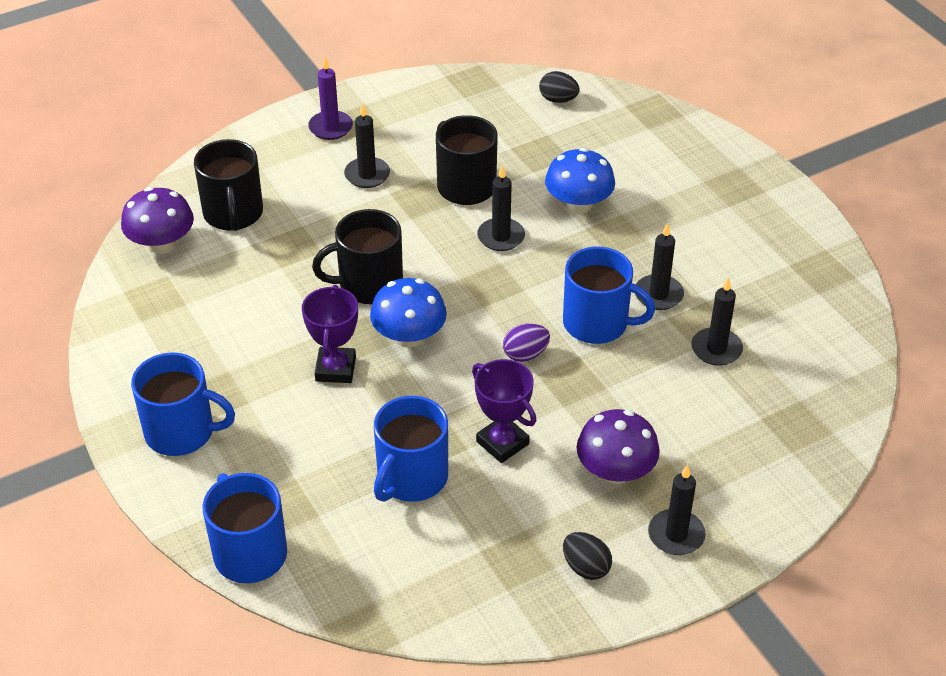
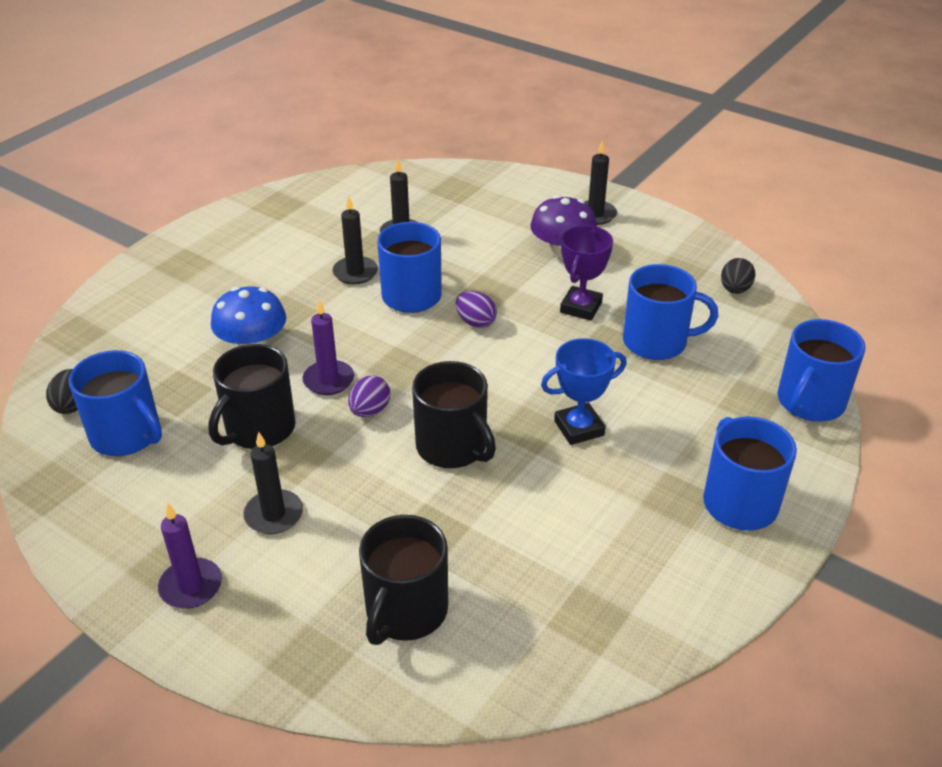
camera: 115 degrees left, 5 degrees down
(161, 243) = (498, 659): purple mushroom -> none
(233, 214) = (405, 611): black mug -> black mug turned 150 degrees clockwise
(335, 369) = (579, 428): purple trophy -> blue trophy
(409, 336) = (503, 396): blue mushroom -> none
(445, 250) = (370, 411): none -> purple egg
(501, 237) = (328, 380): black candle -> purple candle
(503, 121) = (127, 435): none -> blue mug
(586, 567) = (657, 242): black egg -> black egg (735, 290)

